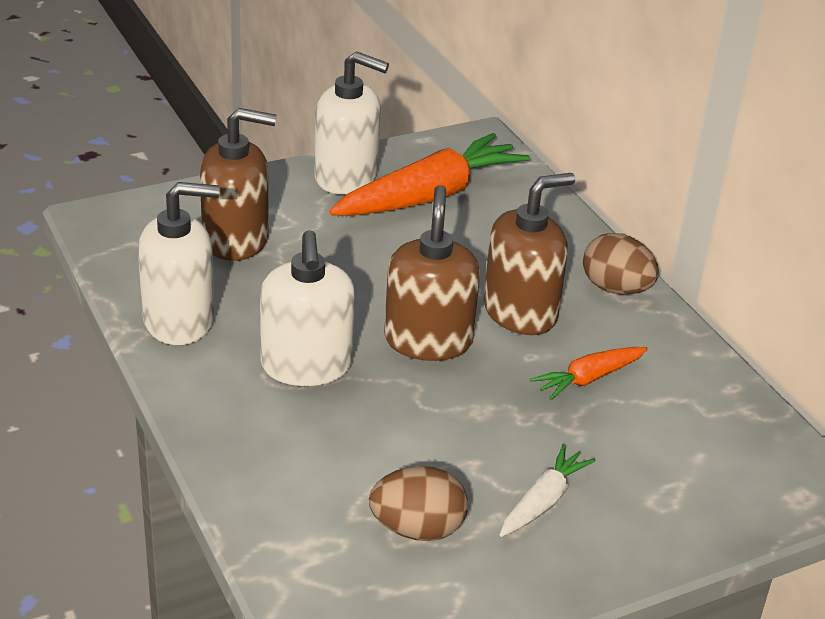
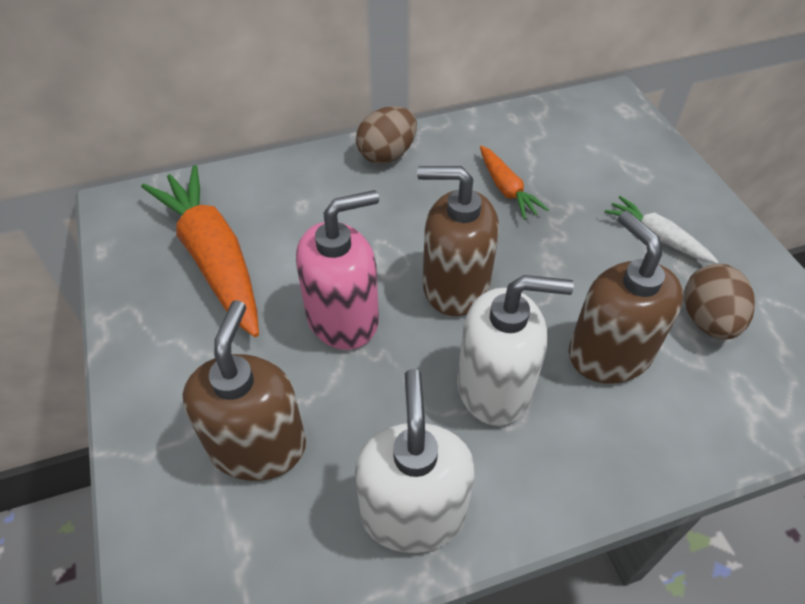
camera: 80 degrees left, 15 degrees up
(346, 177) = (154, 326): white soap dispenser -> none
(373, 273) = (343, 318): none -> pink soap dispenser
(520, 312) = (416, 217): brown soap dispenser -> brown soap dispenser (609, 353)

